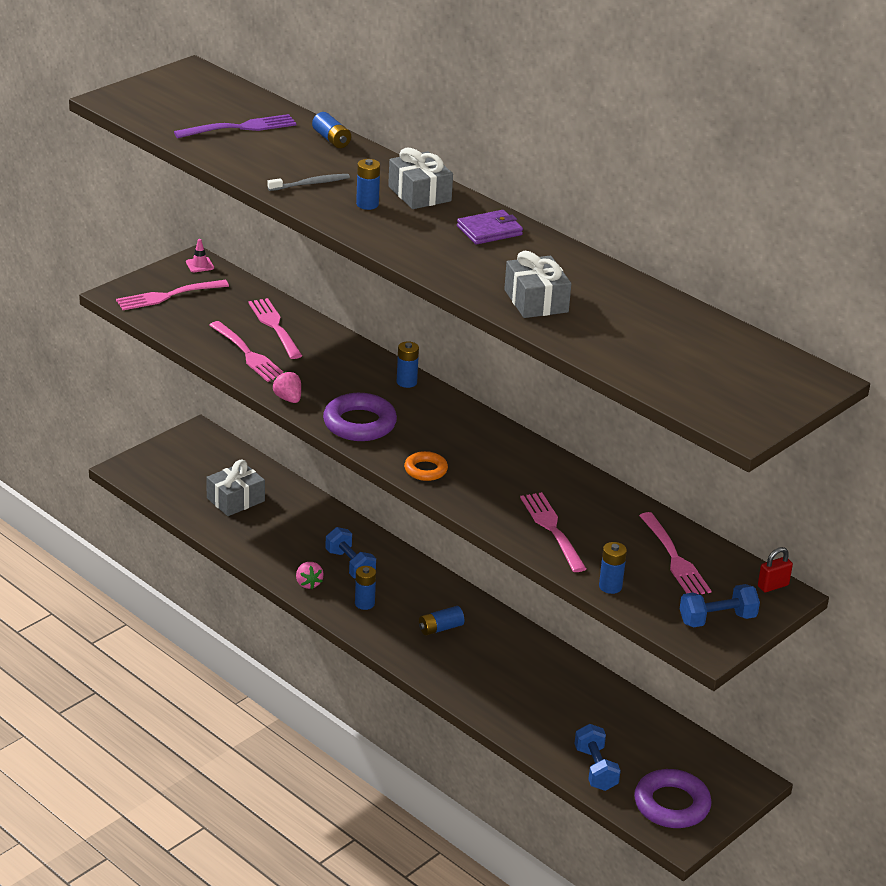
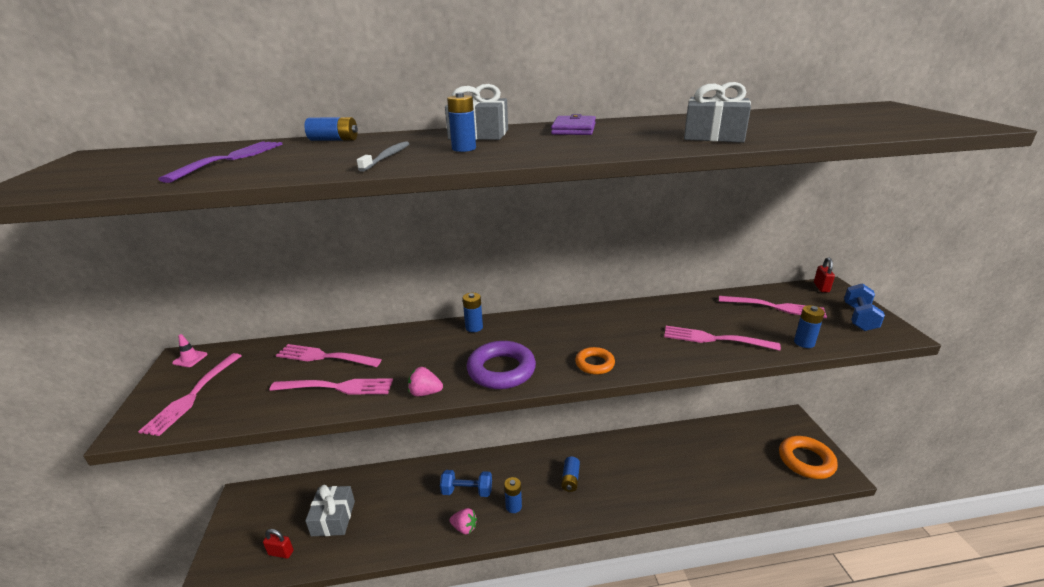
camera: 50 degrees left, 5 degrees down
(177, 492) = (281, 553): none -> red padlock
(595, 769) = (758, 478): blue dumbbell -> none
(671, 804) = (806, 461): purple ring -> orange ring

